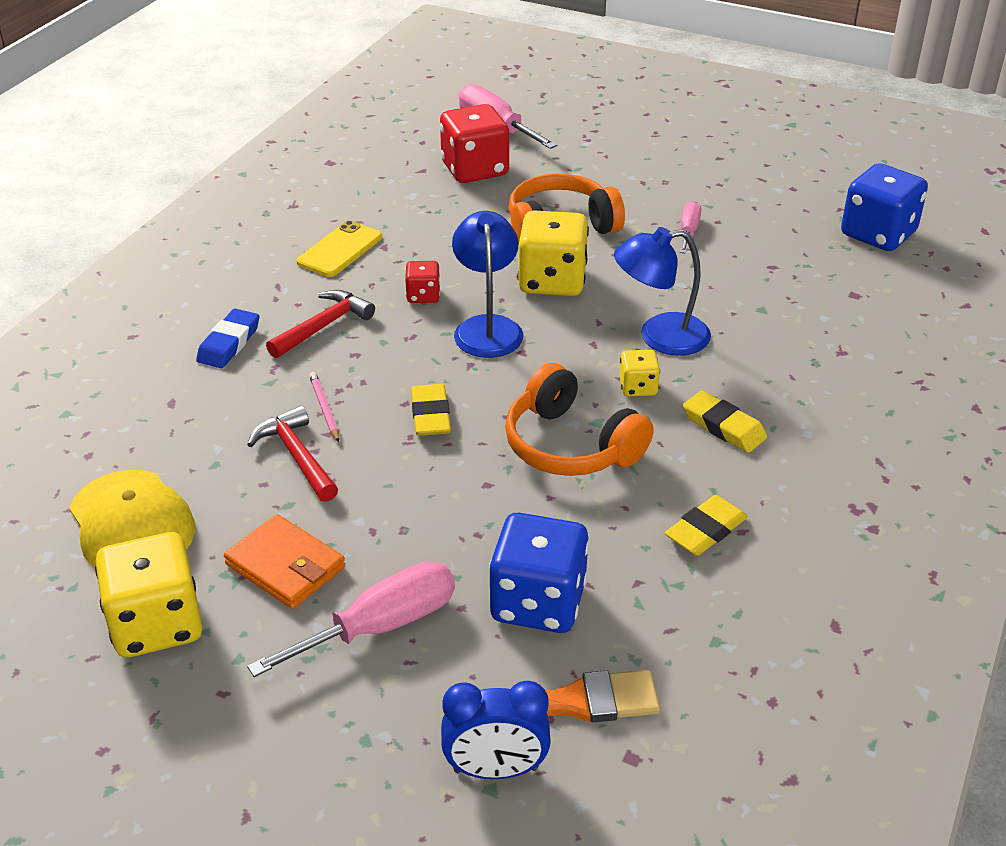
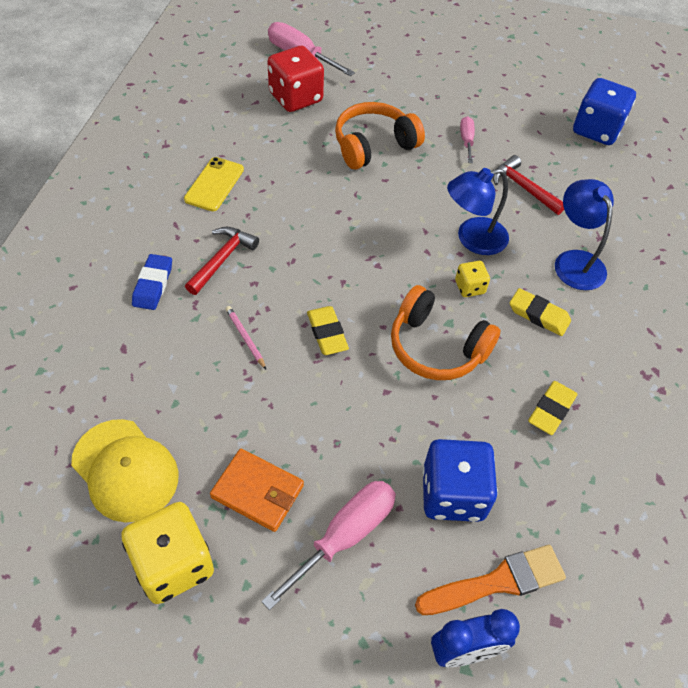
camera: 15 degrees left, 15 degrees up
(297, 456) = (237, 386): red hammer -> red hammer (523, 188)
(423, 295) = (290, 221): red dice -> none
(487, 327) = (346, 245): blue lamp -> blue lamp (575, 261)
(552, 281) = (381, 197): yellow dice -> none

